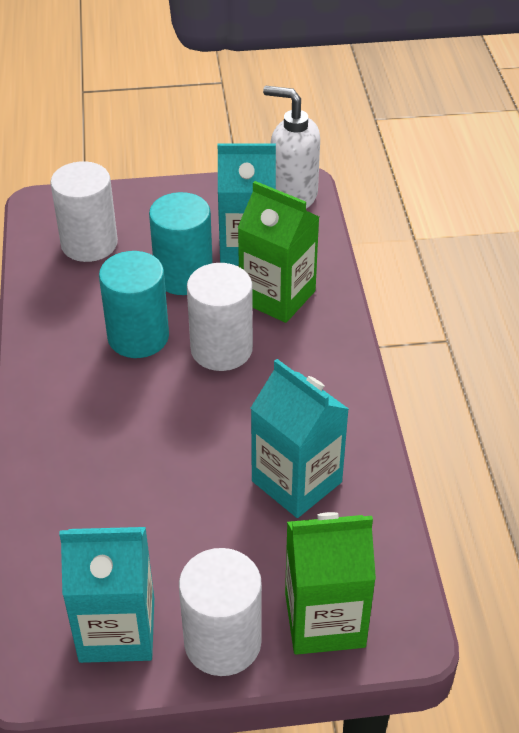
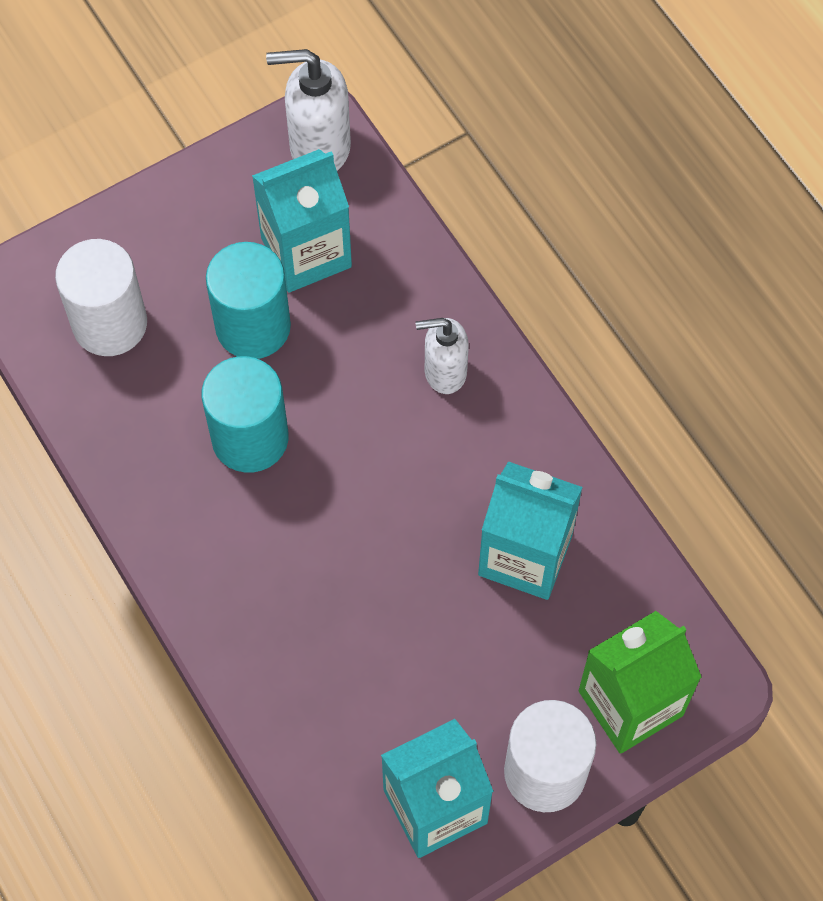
camera: 25 degrees left, 20 degrees up
(221, 349) = (354, 415): white cylinder -> none
(277, 296) = (379, 312): green carton -> none
(303, 346) = (444, 372): none -> white soap dispenser

